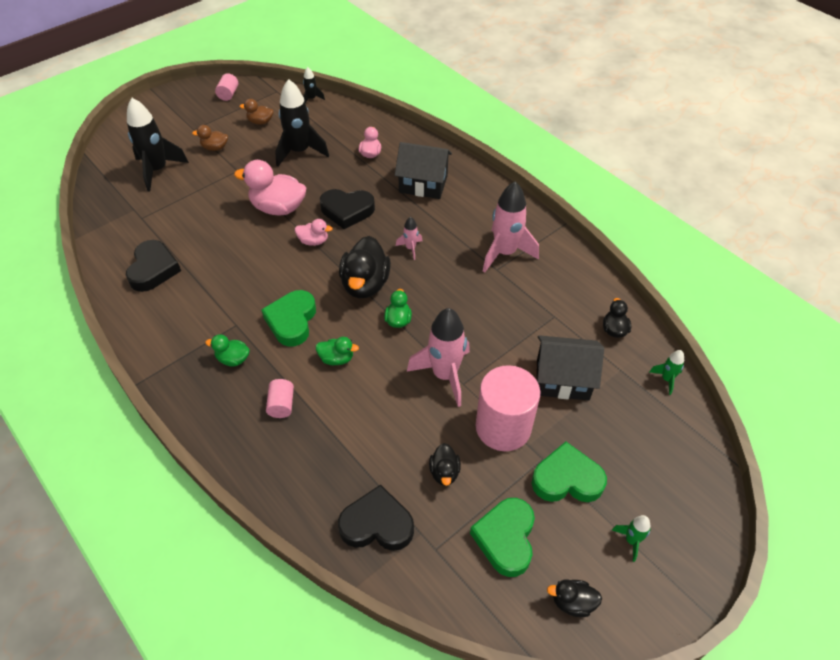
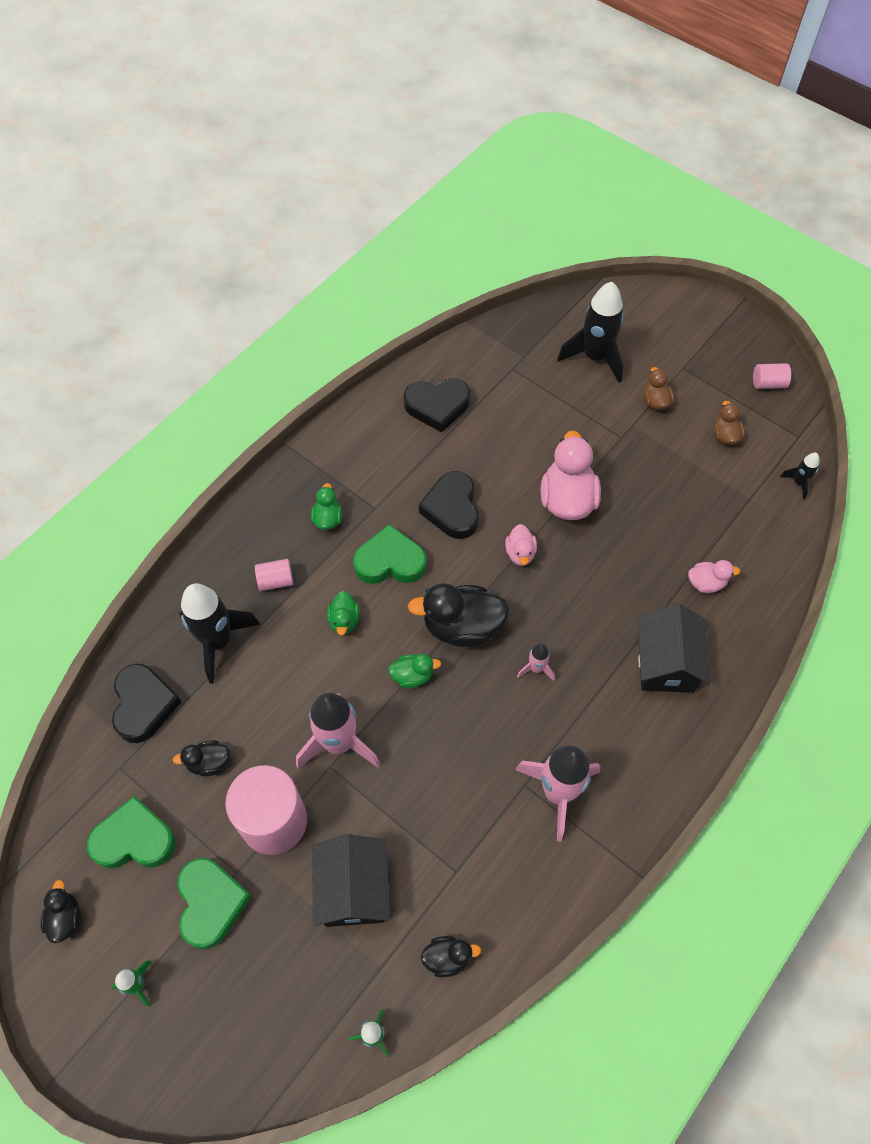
camera: 80 degrees right, 10 degrees up
(300, 152) = (680, 497): black rocket -> black rocket (218, 641)
(347, 211) = (584, 579): black heart -> black heart (452, 509)

